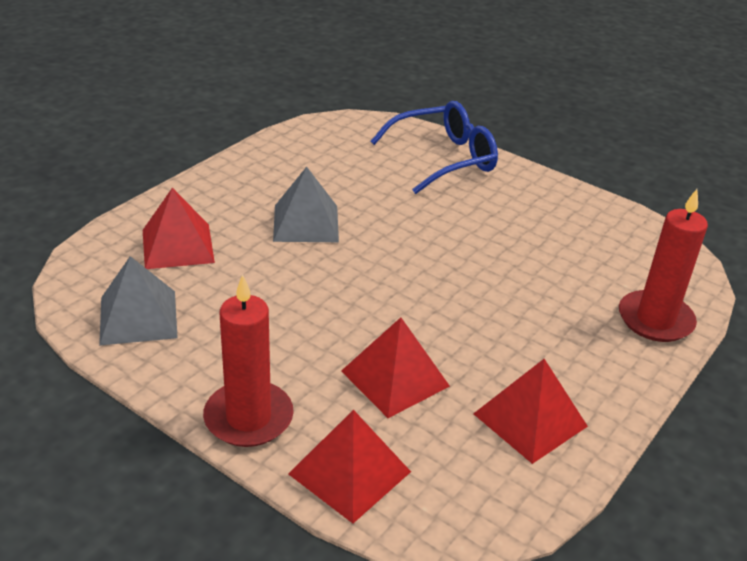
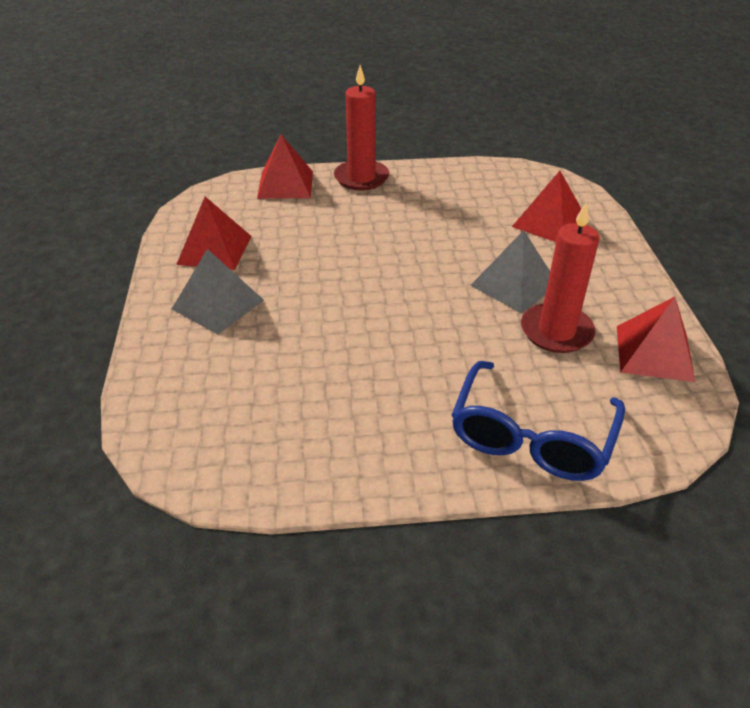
camera: 140 degrees right, 5 degrees up
(138, 317) = (488, 183): grey pyramid -> grey pyramid (218, 304)
(395, 378) = (315, 229): red pyramid -> red pyramid (654, 353)
(655, 320) = (170, 368): red candle -> red candle (556, 331)

